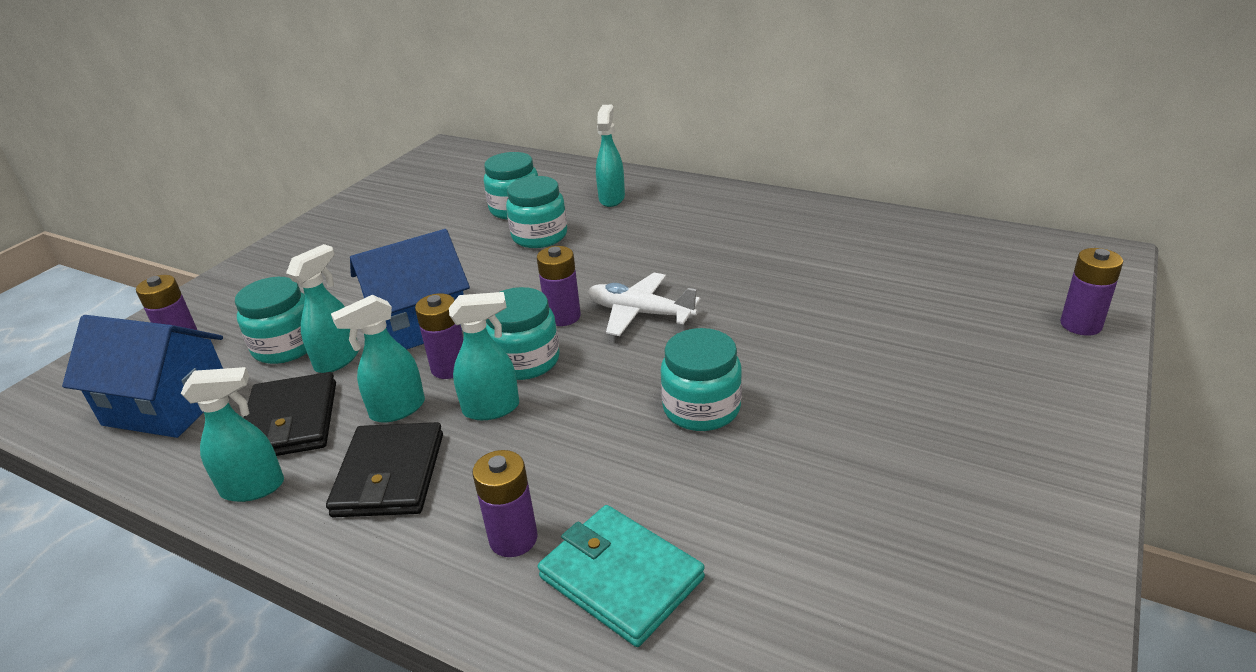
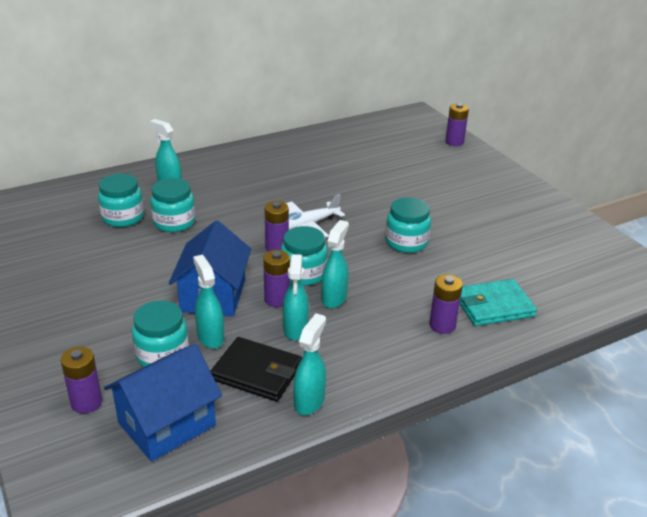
camera: 60 degrees left, 0 degrees up
(389, 475) = (353, 348): black wallet -> none

